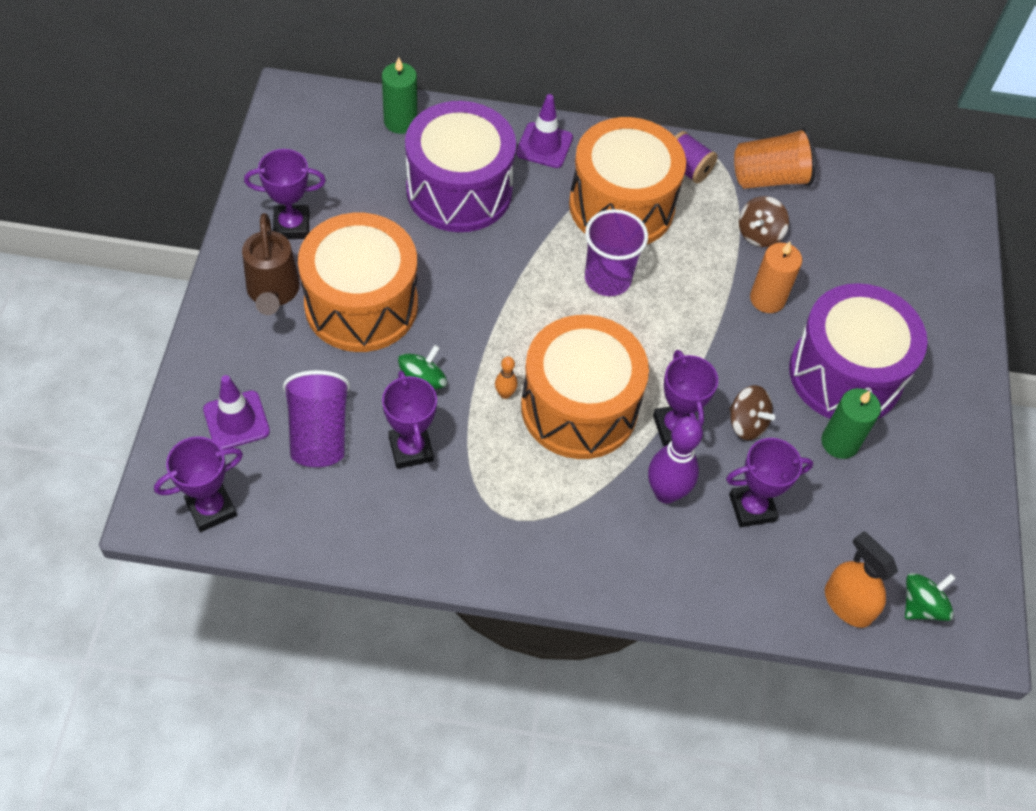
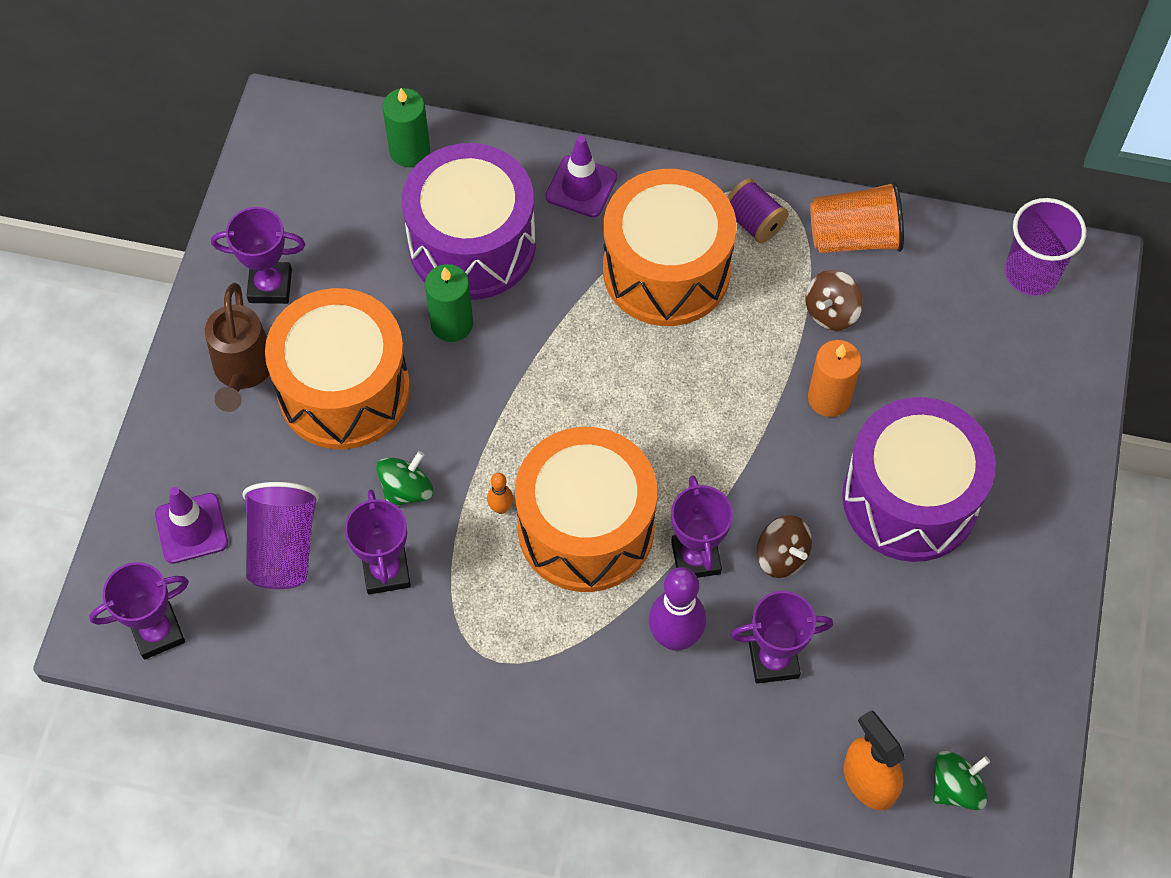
camera: 10 degrees right, 5 degrees up
(607, 278) = (638, 365): purple cup -> purple cup (1031, 273)
(839, 442) = (890, 584): green candle -> green candle (452, 324)

